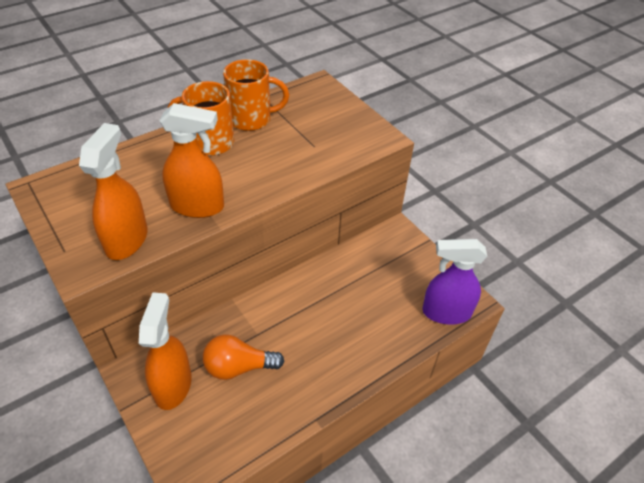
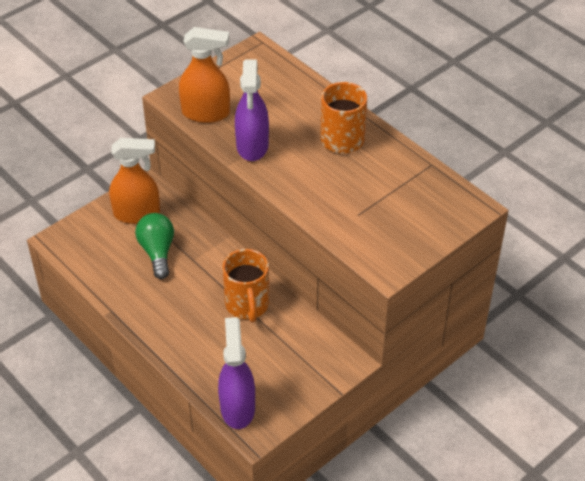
camera: 85 degrees right, 0 degrees up
(197, 206) = (252, 146): orange spray bottle -> purple spray bottle
(238, 367) = (157, 252): orange light bulb -> green light bulb
(251, 119) = (389, 161): orange mug -> orange mug (247, 305)

